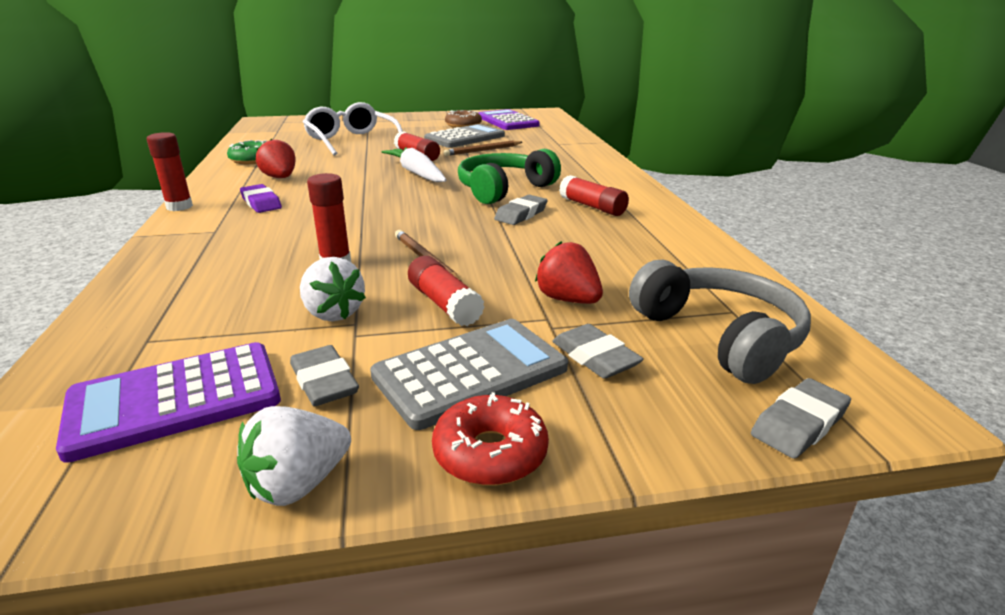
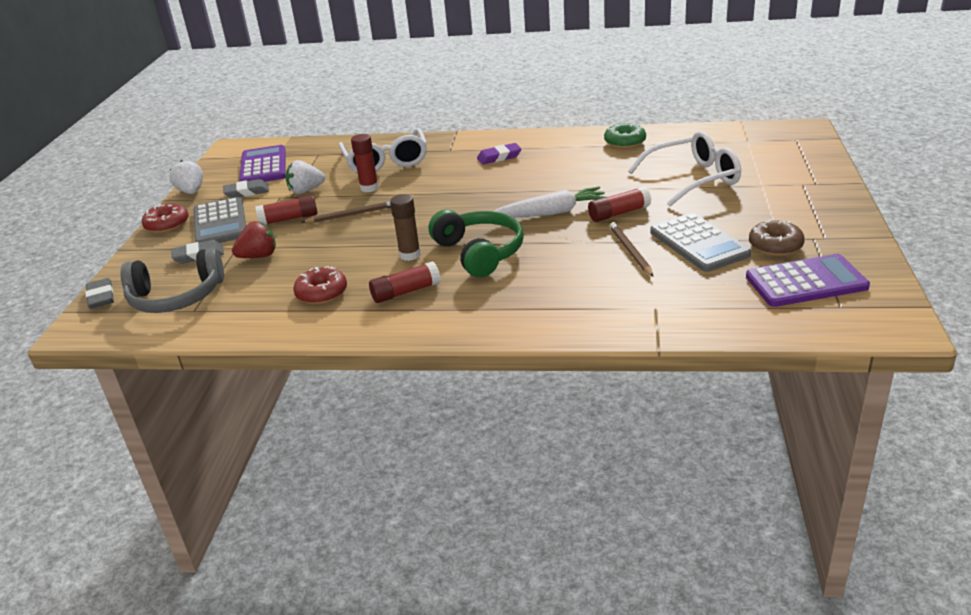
camera: 110 degrees right, 5 degrees up
(179, 207) = (505, 134): red glue stick -> none
(233, 267) = (386, 161): none -> white glasses
(280, 178) = (562, 157): red strawberry -> none
(521, 214) = (410, 255): grey eraser -> brown glue stick
(625, 241) = (322, 293): none -> red donut

